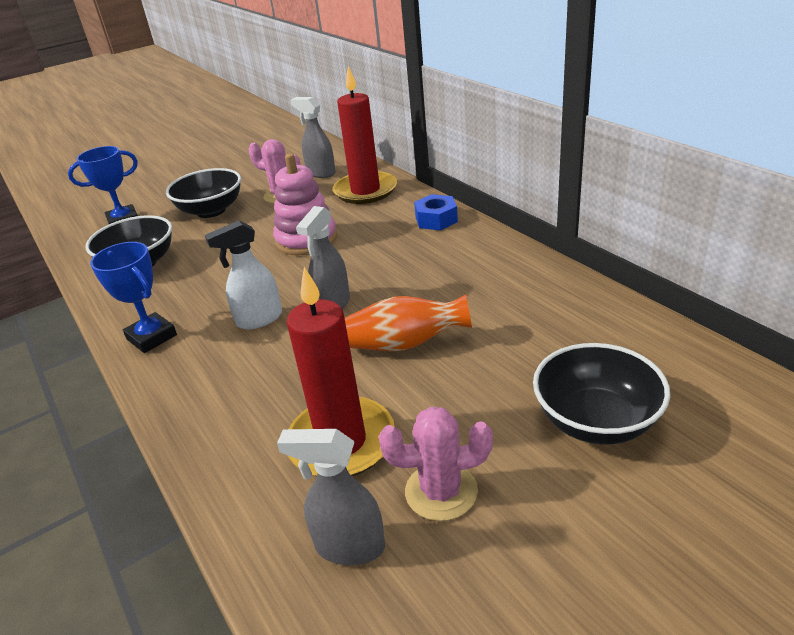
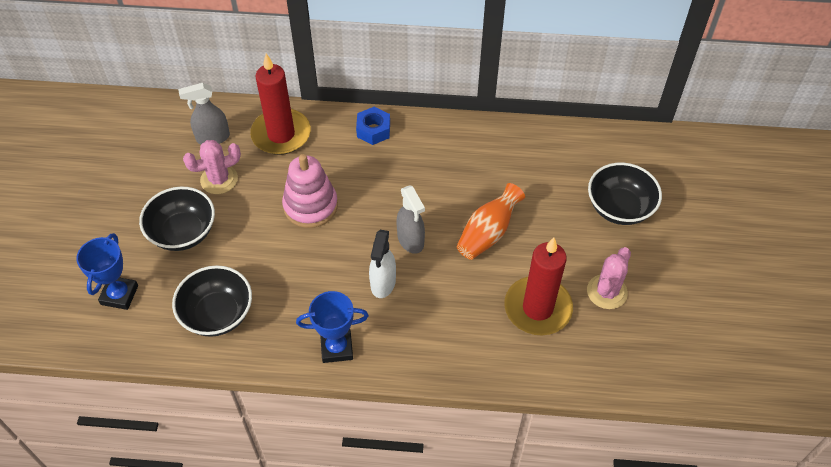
camera: 55 degrees left, 20 degrees up
(349, 546) = (606, 345): grey spray bottle -> none

